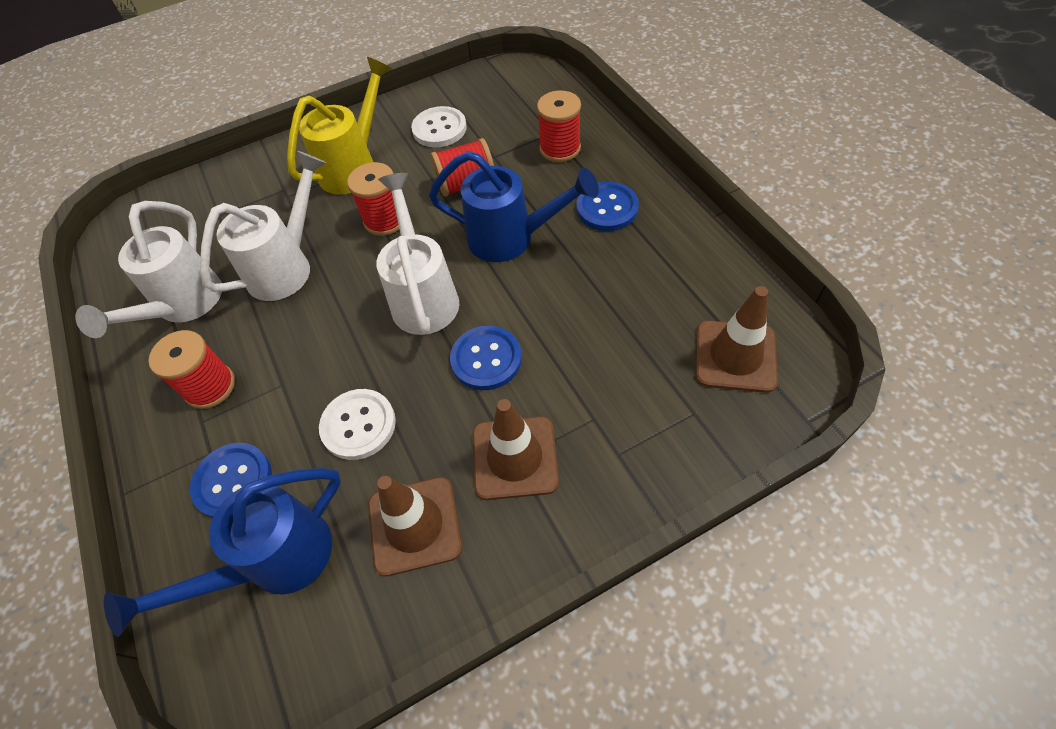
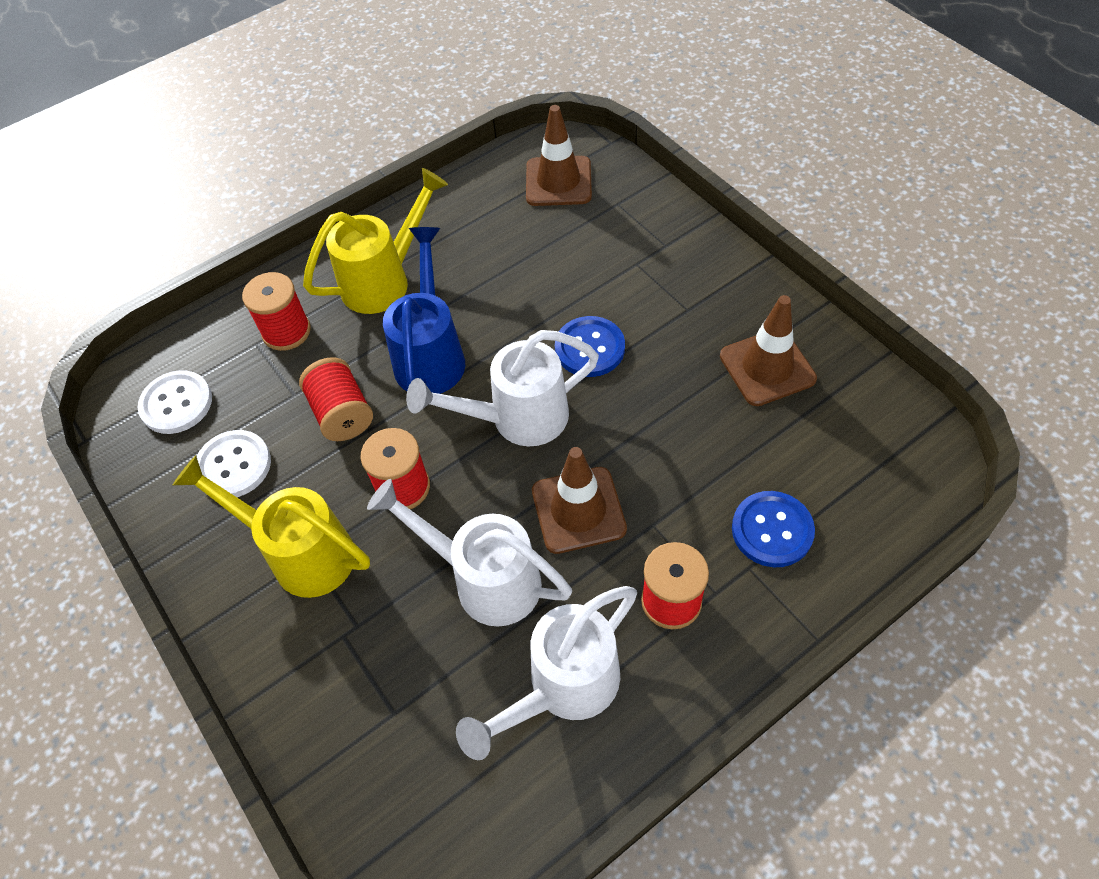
camera: 100 degrees left, 0 degrees up
(183, 306) = (562, 688): white watering can -> white watering can turned 135 degrees clockwise
(274, 562) = (834, 465): blue watering can -> none
(358, 425) = (684, 436): white button -> white button (176, 404)
(515, 457) = (686, 310): brown traffic cone -> brown traffic cone (578, 510)
(607, 208) = (385, 280): blue button -> yellow watering can

